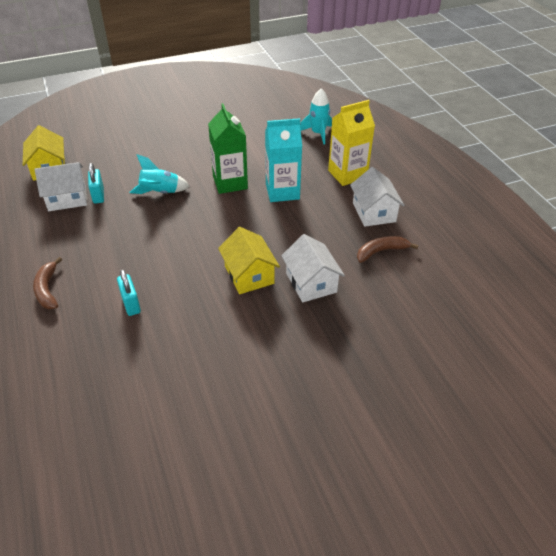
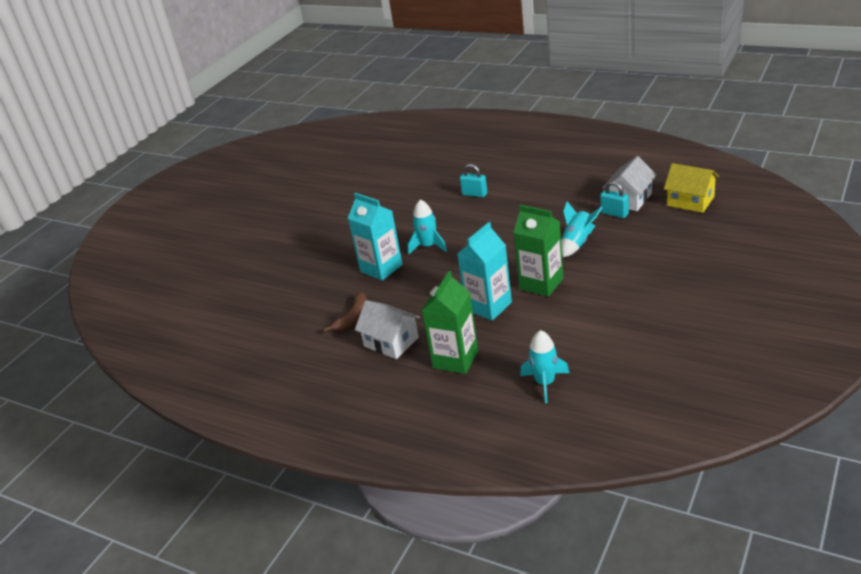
camera: 145 degrees right, 10 degrees down
(47, 289) = (532, 170): brown banana -> none
(249, 275) = (428, 246): yellow house -> turquoise rocket
(311, 283) = (381, 268): white house -> turquoise carton
(347, 174) = (455, 359): yellow carton -> green carton

